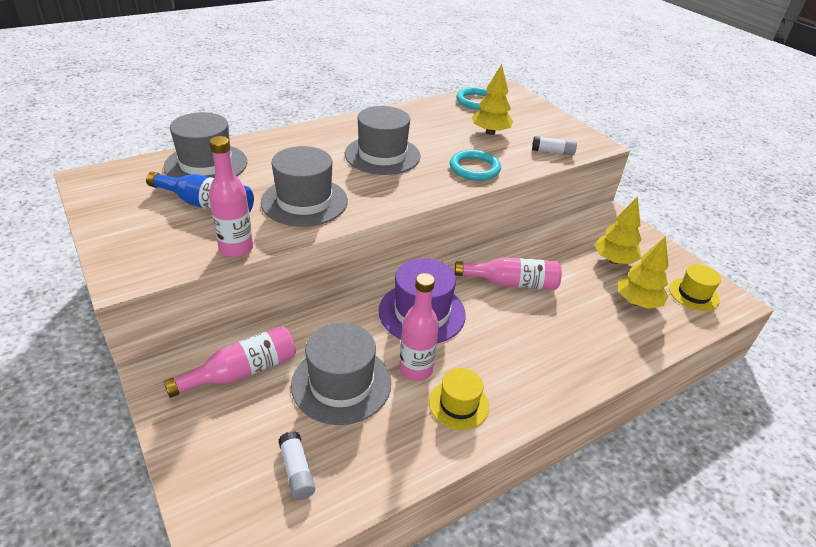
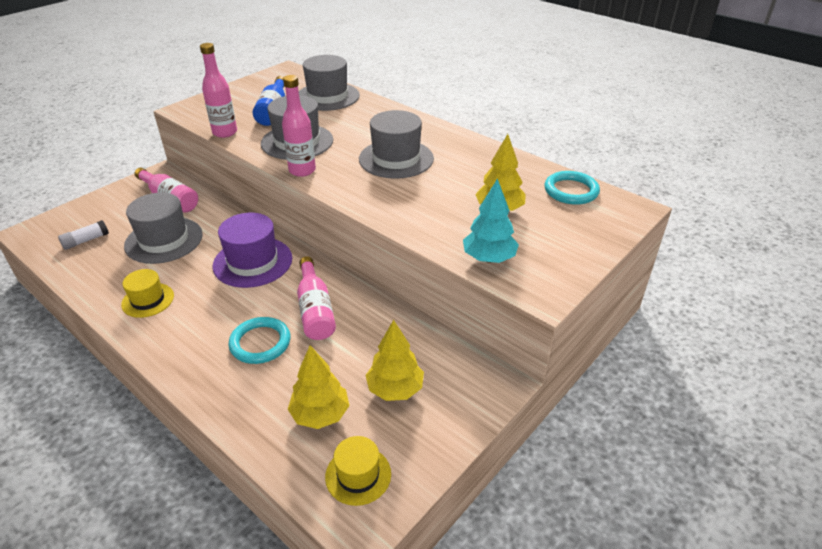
camera: 75 degrees right, 0 degrees up
(415, 369) = (183, 271): pink bottle -> pink bottle (302, 170)
(474, 168) = (408, 210): turquoise ring -> turquoise ring (260, 343)
(552, 152) = (489, 258): white glue stick -> turquoise tree

